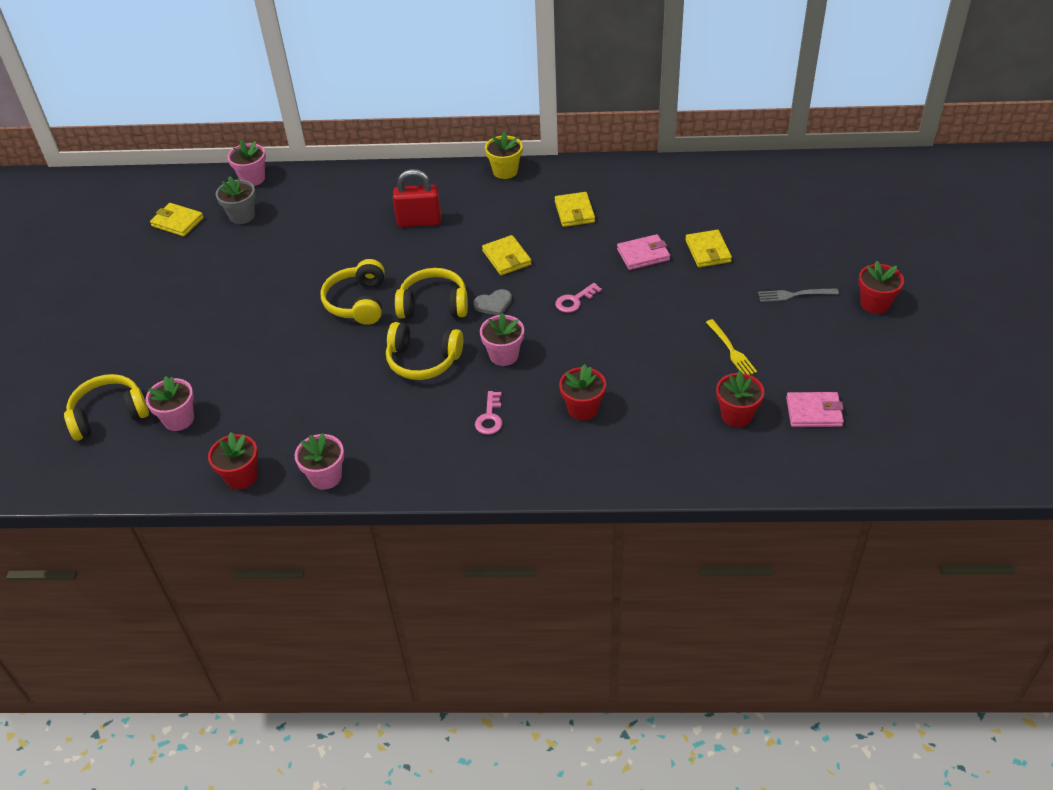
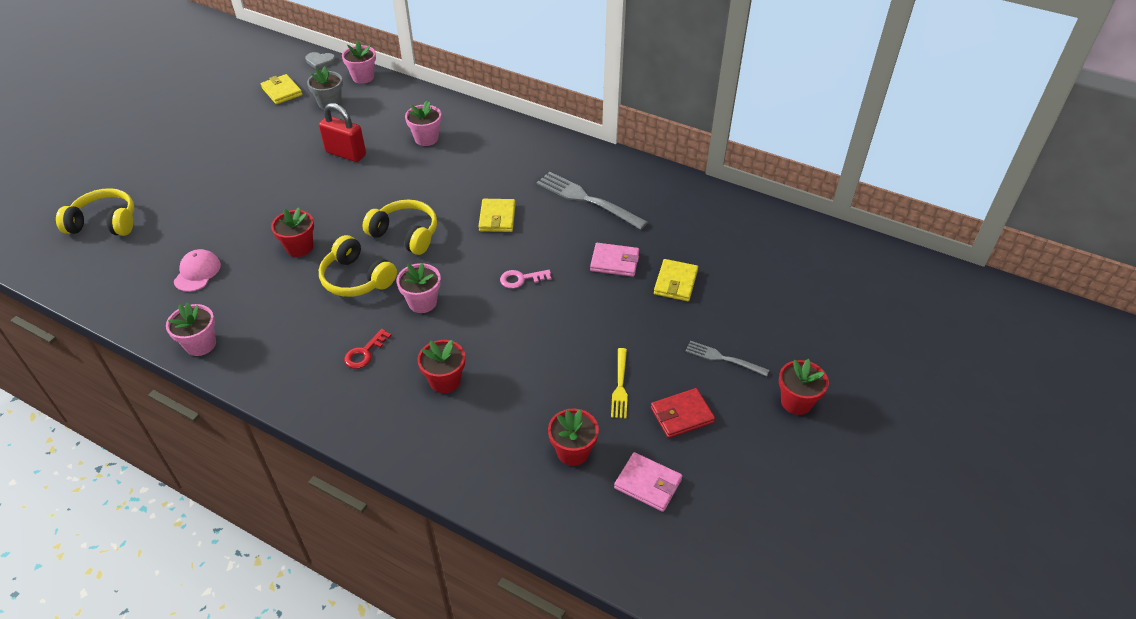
camera: 25 degrees right, 0 degrees up
(179, 419) = (145, 248): pink flower pot -> pink flower pot (426, 138)
(241, 477) = (144, 315): red flower pot -> red flower pot (299, 247)
(258, 419) = (197, 272): none -> pink cap
(358, 302) = (351, 208): yellow headphones -> none
(419, 221) = (455, 159): red padlock -> red padlock (346, 154)
(490, 417) = (364, 353): pink key -> red key
(493, 304) = (452, 254): grey heart -> grey heart (320, 61)
(505, 171) = (559, 142): yellow flower pot -> none
(574, 212) = (587, 200): yellow wallet -> grey fork
(798, 351) = (682, 415): none -> red wallet

